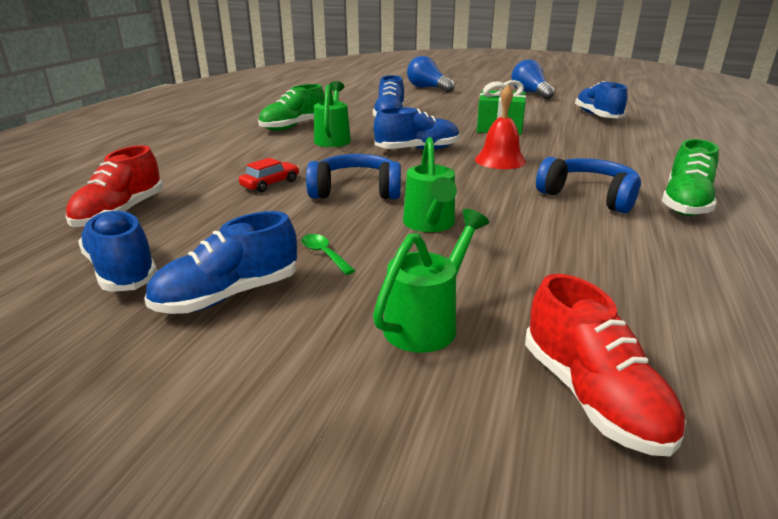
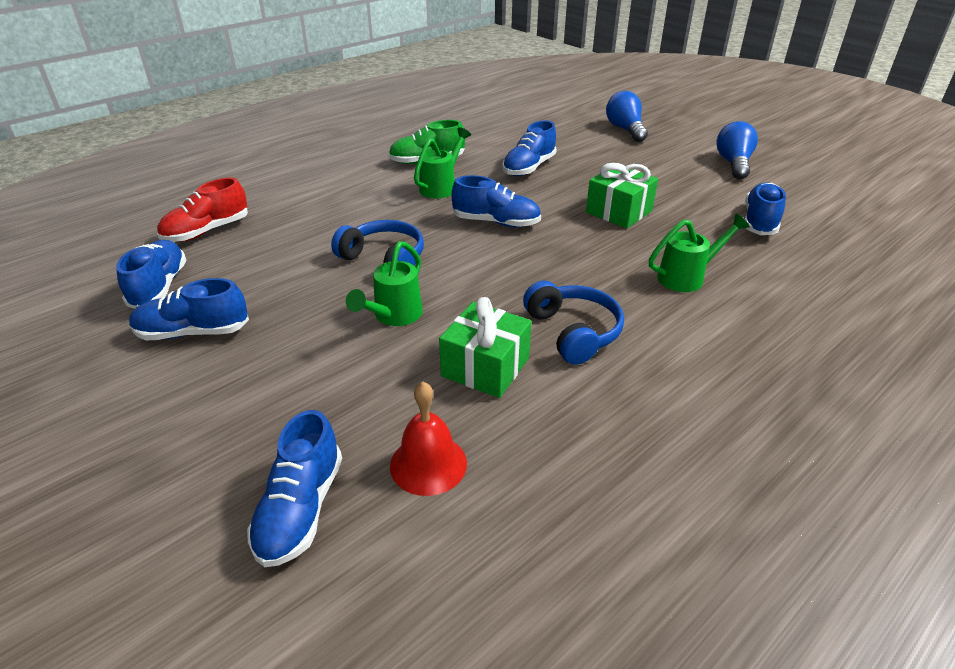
camera: 30 degrees right, 10 degrees up
(270, 184) = (331, 230): red car -> none
(324, 254) = (286, 318): green spoon -> none
(428, 322) = (279, 406): green watering can -> green watering can (687, 277)
(500, 160) = (555, 259): red bell -> red bell (428, 464)
(565, 235) = (485, 367): none -> green gift
(592, 397) = (300, 509): red shoe -> blue shoe
(685, 204) = (656, 374): green shoe -> none

